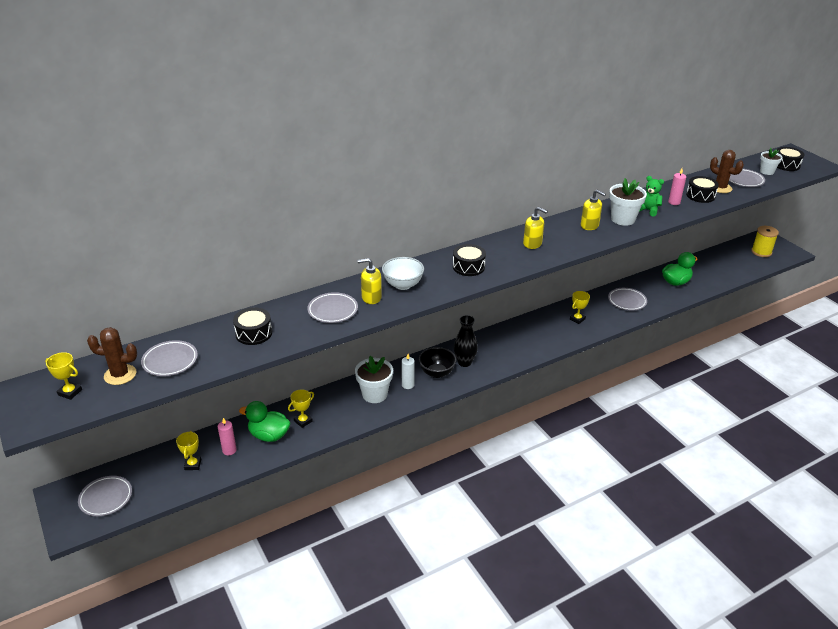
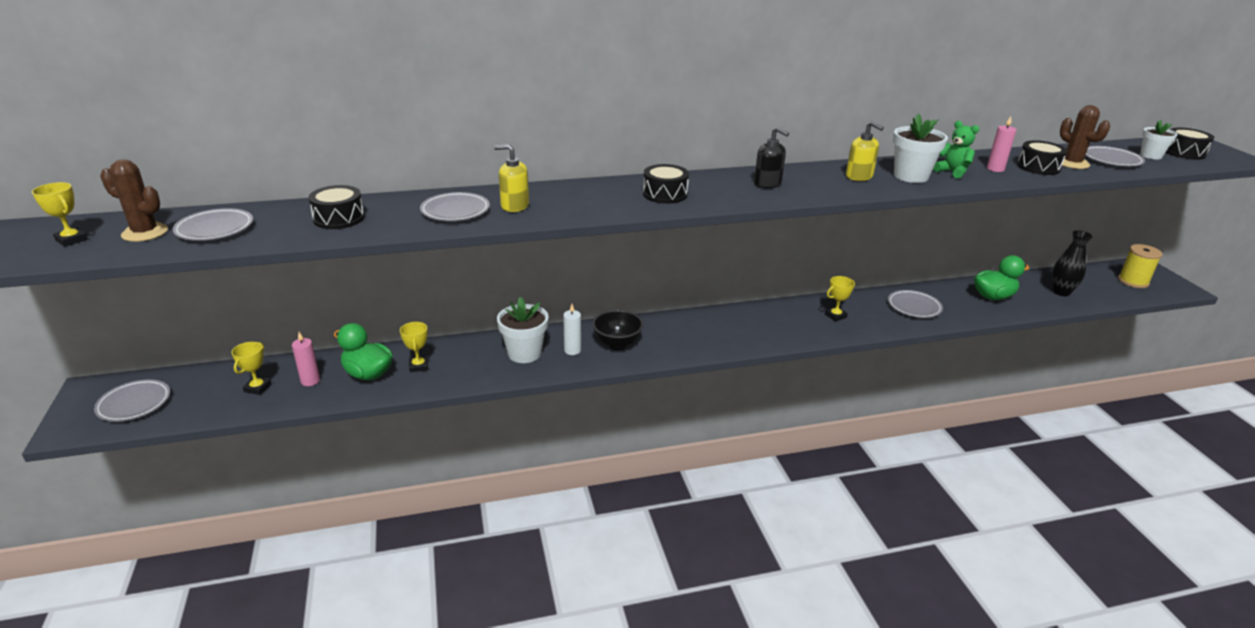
camera: 15 degrees right, 5 degrees down
(303, 421) = (418, 366): yellow trophy -> yellow trophy turned 75 degrees counterclockwise
(403, 285) = (565, 200): white bowl -> none
(464, 362) = (659, 338): black vase -> black vase (1061, 292)
(532, 244) = (768, 184): yellow soap dispenser -> black soap dispenser

